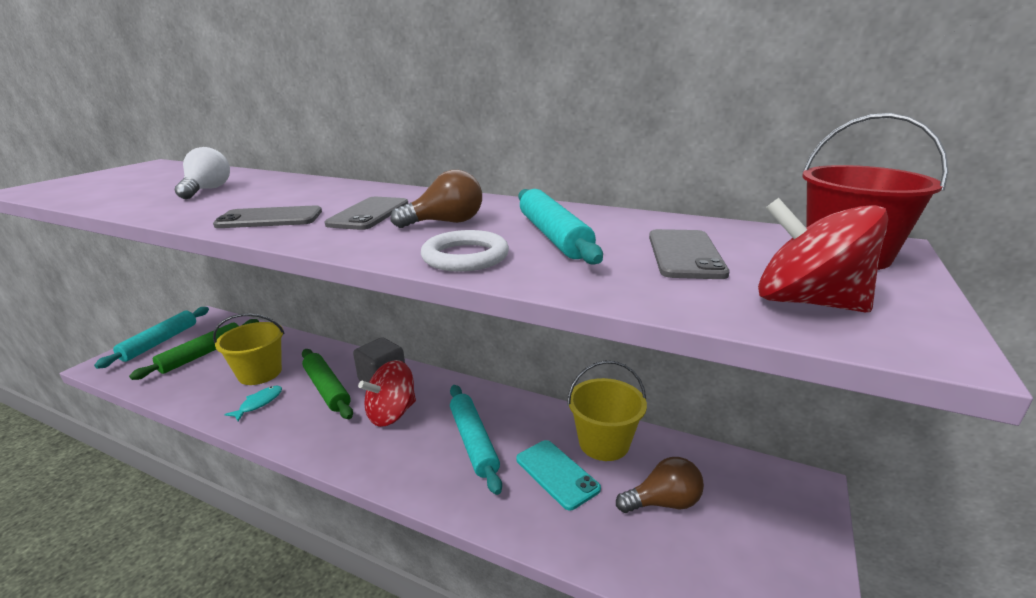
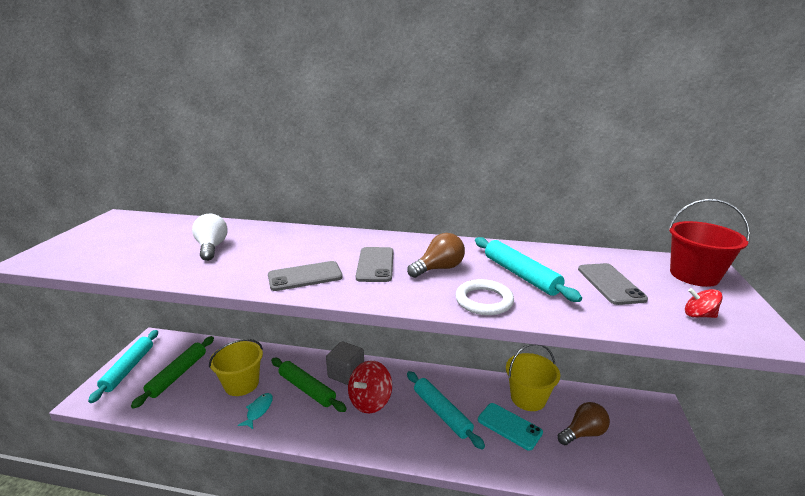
camera: 15 degrees left, 0 degrees up
(807, 302) = (699, 315): red spinning top -> red spinning top, size x0.51

